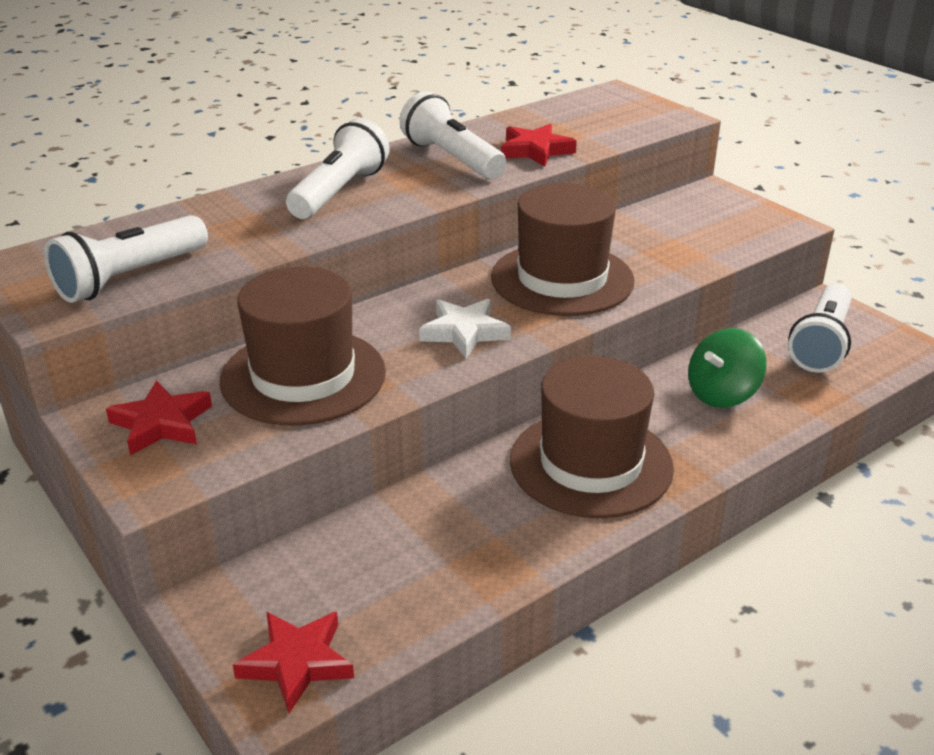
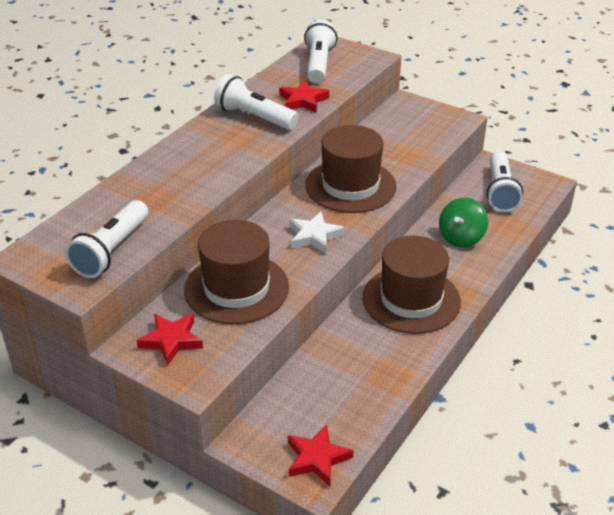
camera: 20 degrees left, 5 degrees up
(339, 192) = (199, 157): white flashlight -> white flashlight (318, 64)

